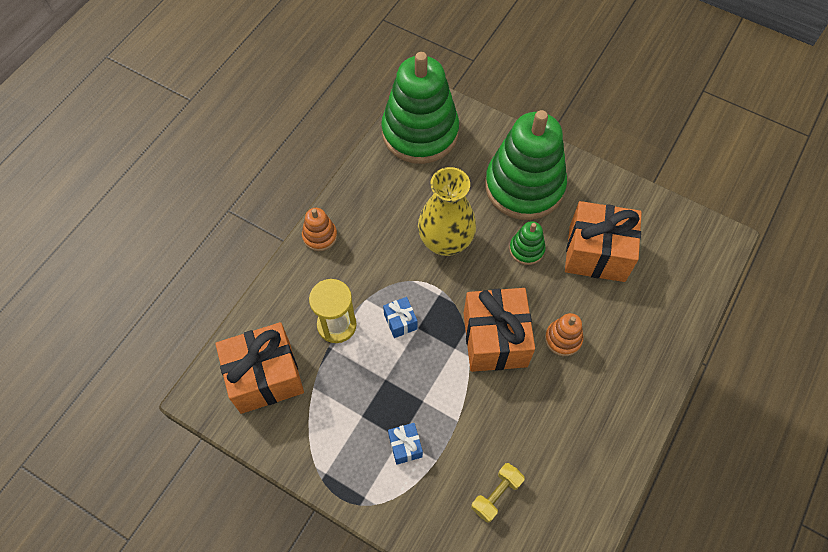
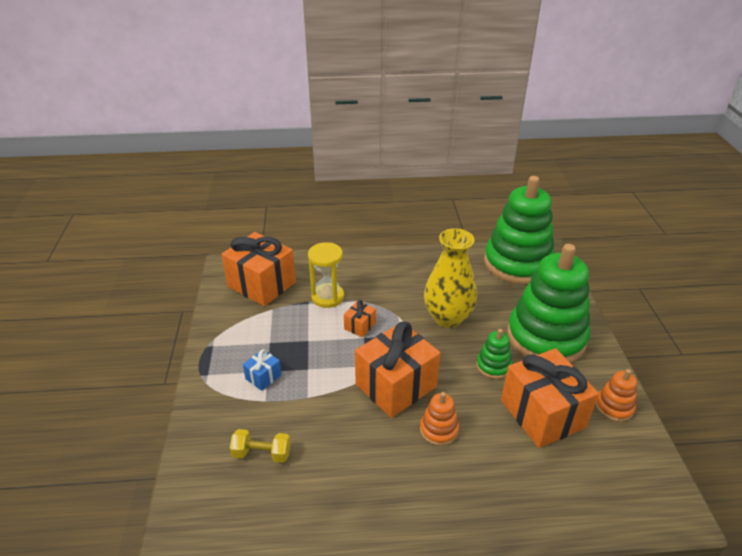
camera: 55 degrees right, 25 degrees down
(320, 236) = (385, 258): orange stacking toy -> orange stacking toy (614, 407)
(400, 321) = (360, 326): blue gift -> orange gift

